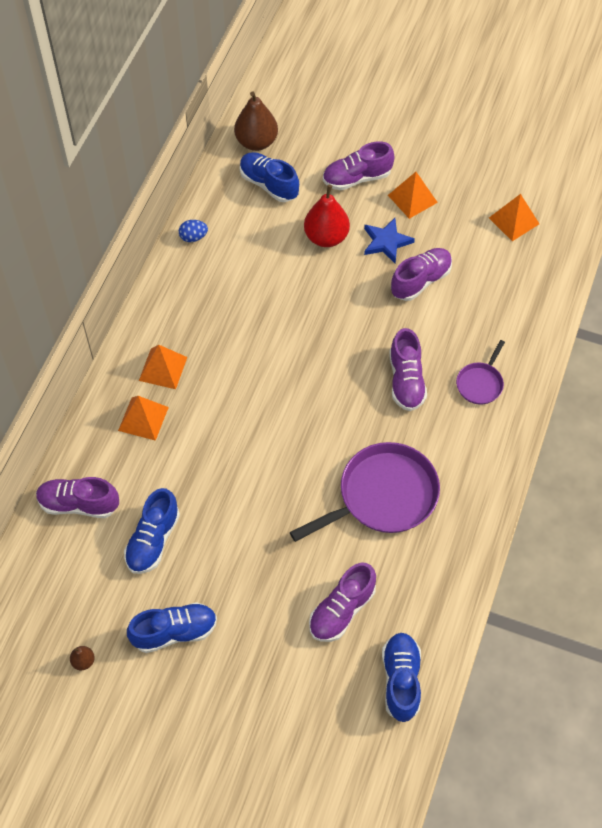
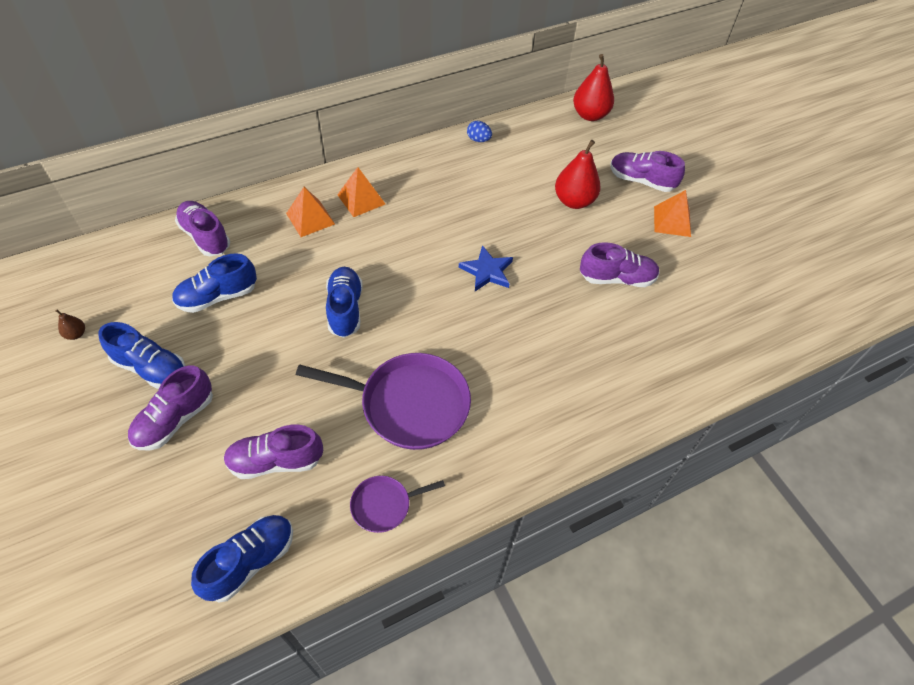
camera: 40 degrees right, 5 degrees down
(256, 142) = (590, 115): brown pear -> red pear
(269, 184) = (569, 144): blue shoe -> blue shoe (345, 309)
(386, 242) = (618, 234): blue star -> blue star (487, 271)
(406, 381) = (525, 337): purple shoe -> purple shoe (175, 420)
(480, 383) = (585, 387): purple pan -> purple pan (384, 505)
(513, 220) = (746, 292): orange pyramid -> none

